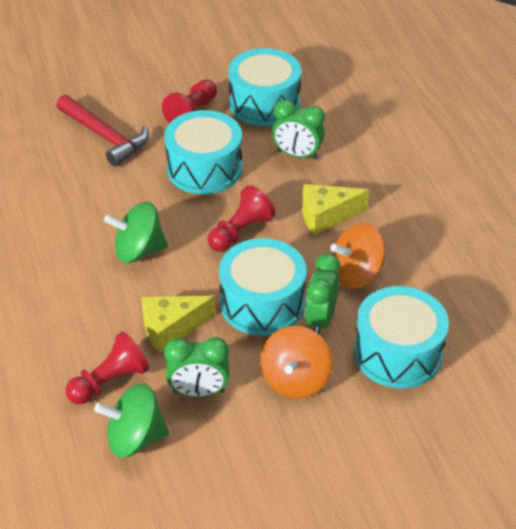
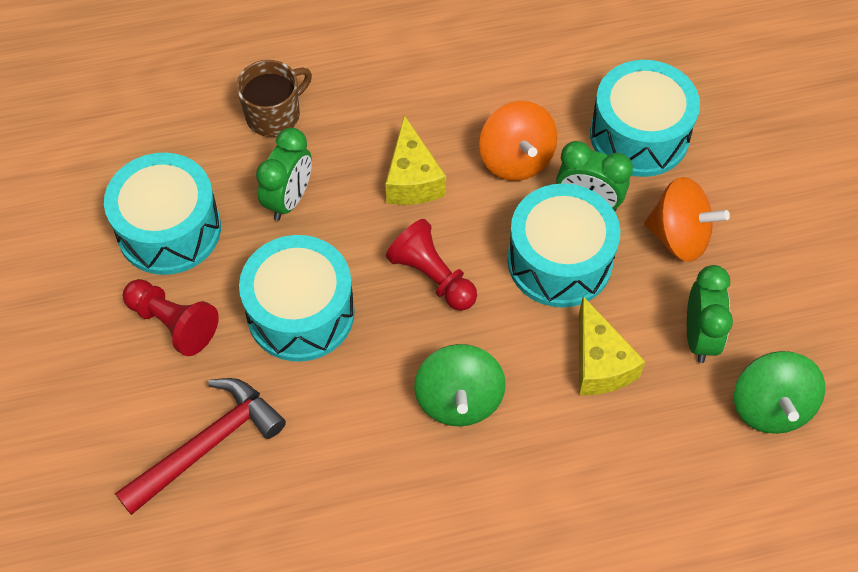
camera: 85 degrees left, 15 degrees up
(109, 381) = (686, 435): red pawn -> none
(371, 141) = (274, 115): none -> brown mug

